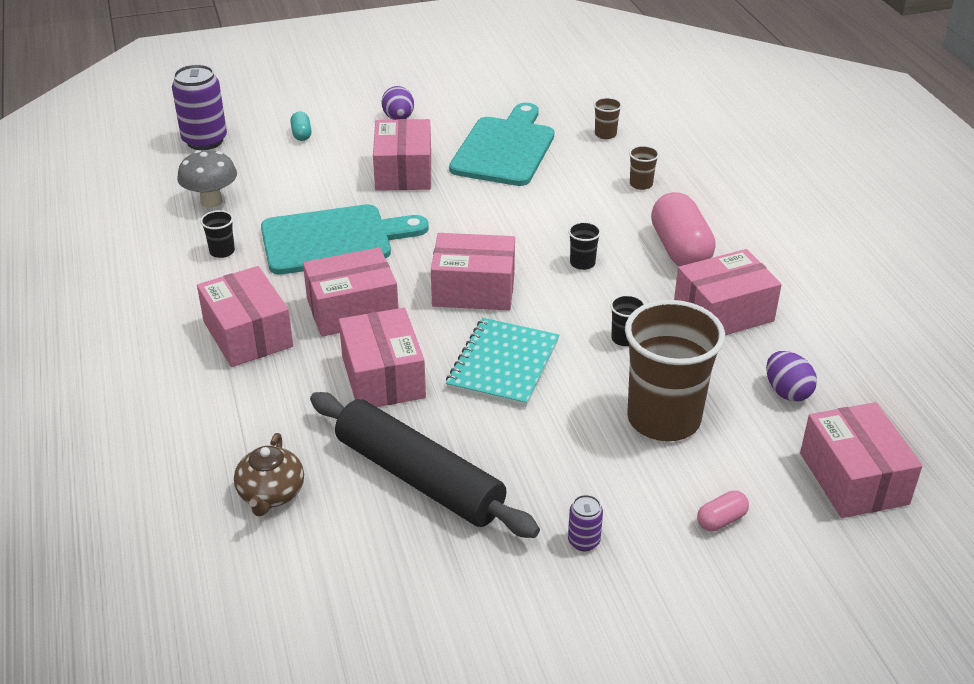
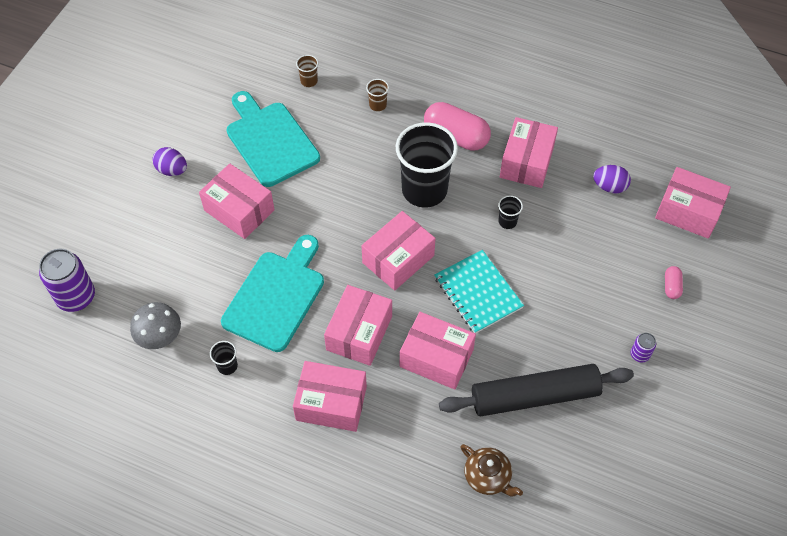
camera: 50 degrees left, 20 degrees up
(301, 134) = (131, 236): turquoise capsule -> none
(582, 263) = (424, 190): black cup -> black cup, size x2.49
(663, 419) = (584, 254): brown cup -> none

